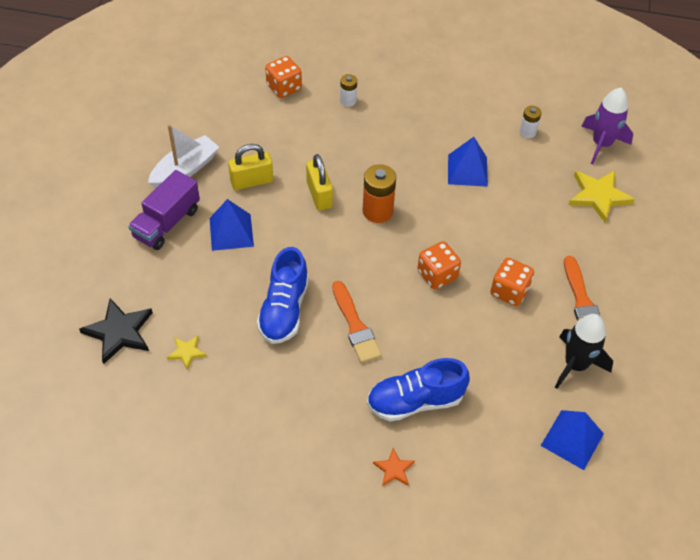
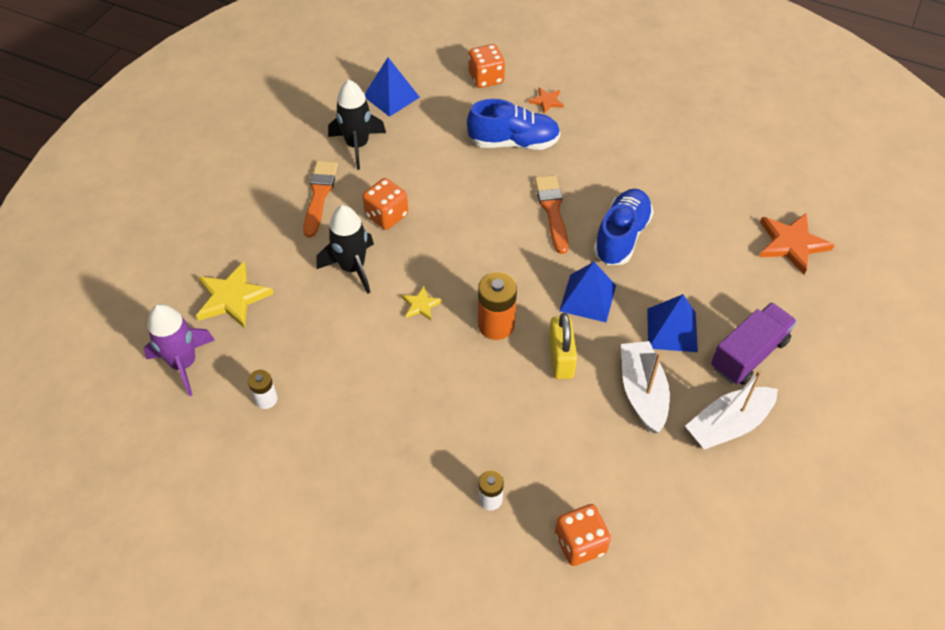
camera: 165 degrees left, 0 degrees up
(119, 332) = (791, 244): black star -> orange star
(187, 352) = (722, 215): yellow star -> yellow star (421, 305)
(252, 181) = (642, 392): yellow padlock -> white boat
(437, 275) = (454, 243): orange dice -> orange dice (486, 78)
(467, 170) = (369, 358): blue pyramid -> blue pyramid (588, 298)
(515, 237) = (352, 268): none -> black rocket

